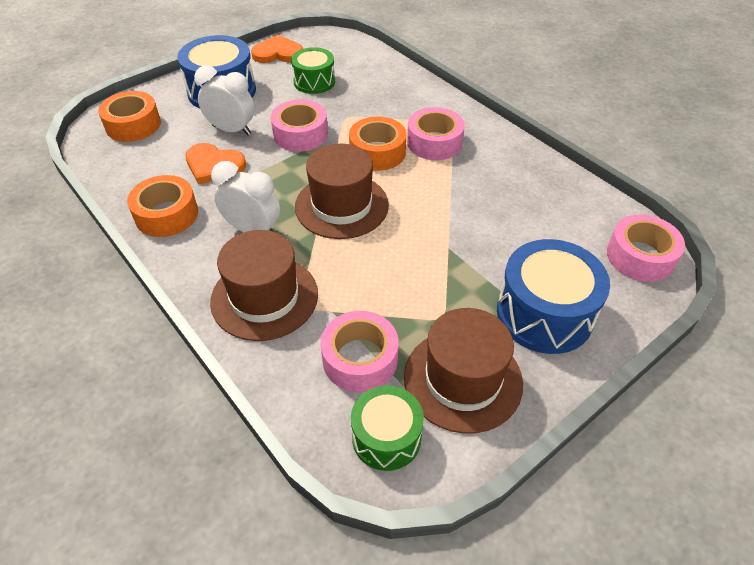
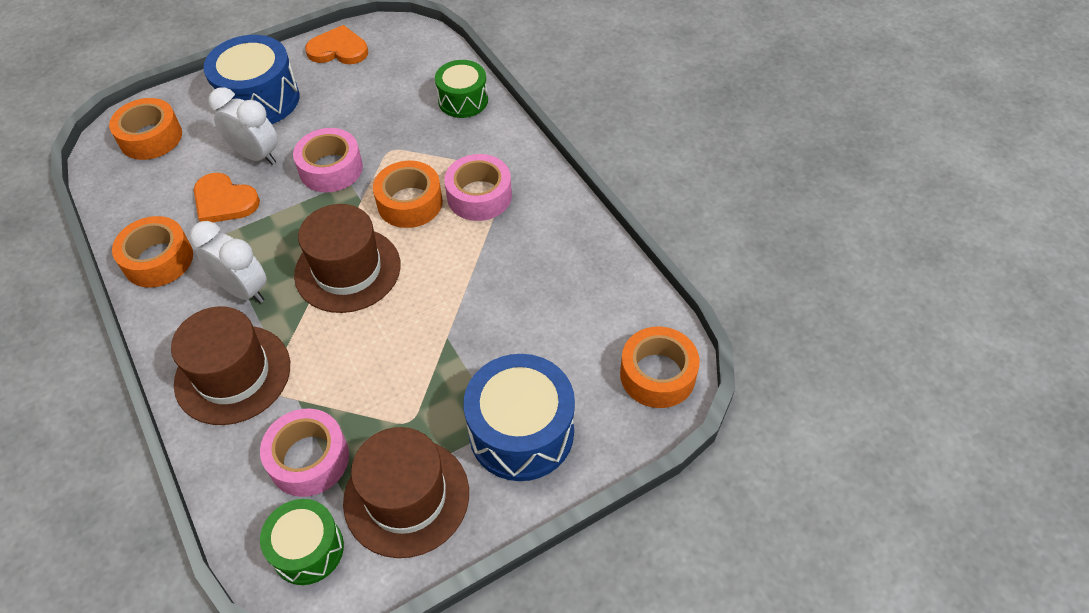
camera: 10 degrees right, 5 degrees up
(314, 82) = (368, 96): green drum -> green drum (463, 100)
(640, 256) = (657, 374): pink tape -> orange tape

